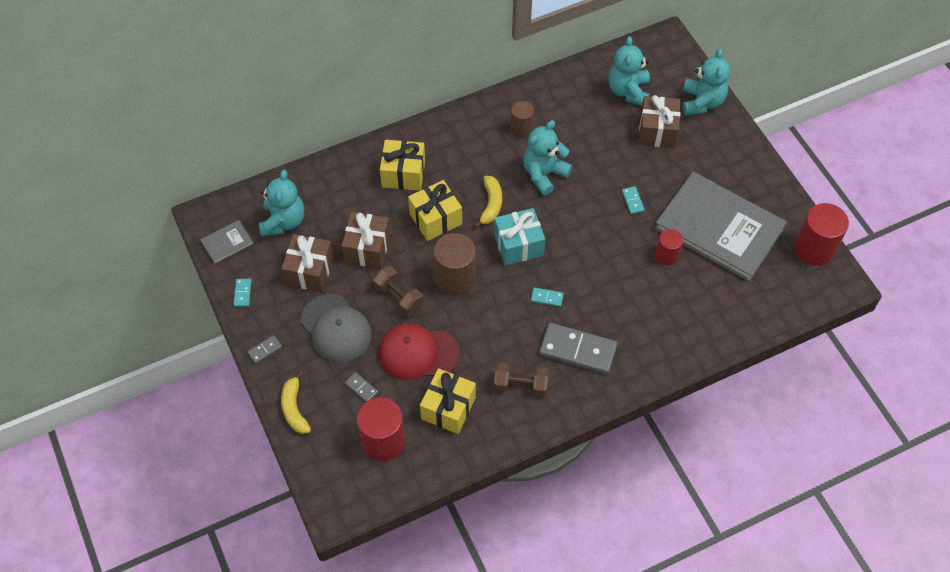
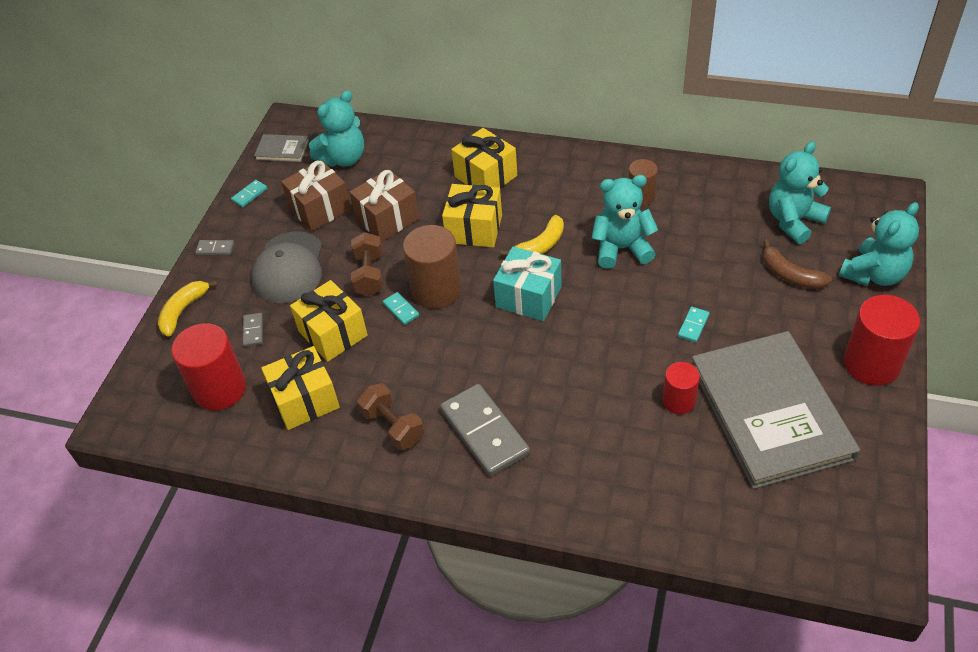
camera: 45 degrees right, 10 degrees down
(418, 353) = (333, 333): red cap -> yellow gift
(547, 298) = (505, 362): turquoise domino -> turquoise domino (401, 309)
(657, 131) = (790, 275): brown gift -> brown banana
(814, 249) = (876, 507): red cylinder -> red cylinder (871, 364)

